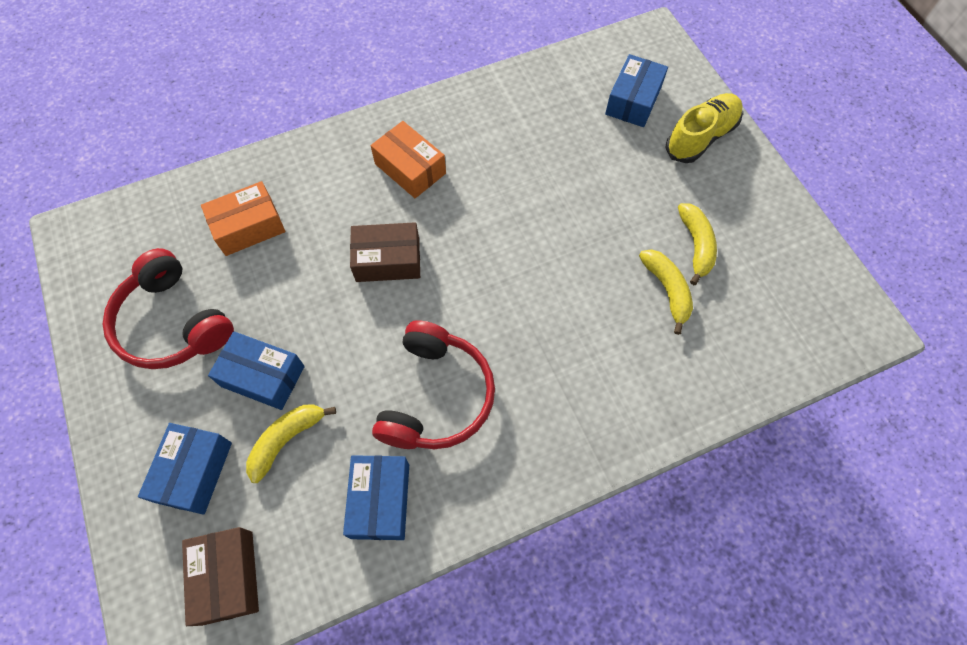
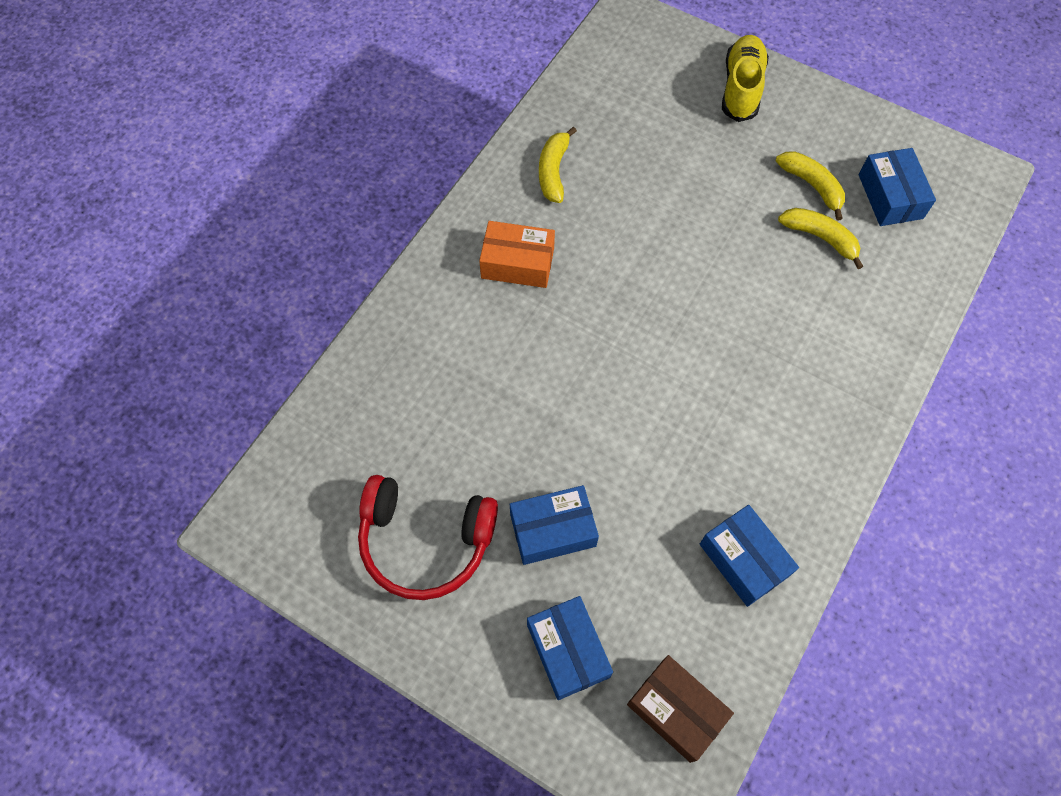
camera: 35 degrees left, 0 degrees up
(248, 227) = (414, 409): orange box -> none
(286, 440) = (623, 568): yellow banana -> yellow banana (553, 171)
(388, 260) = (571, 358): brown box -> none
(436, 396) = (714, 445): red headphones -> none
(633, 100) = (659, 86): blue box -> blue box (890, 196)

